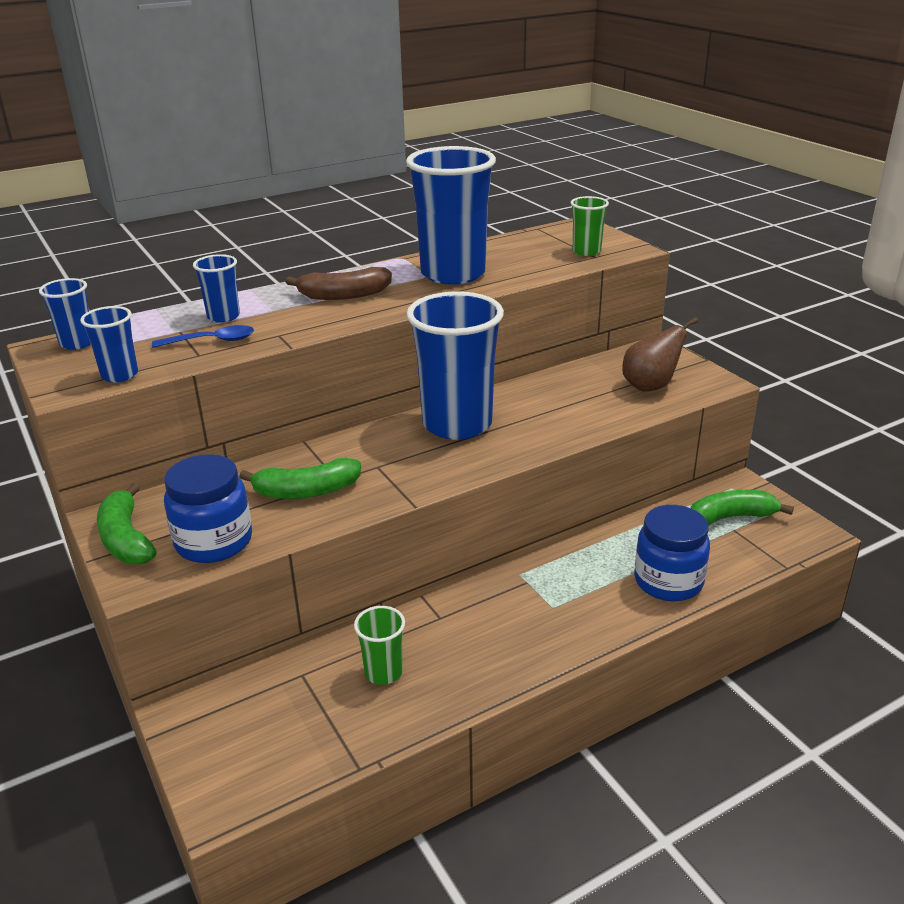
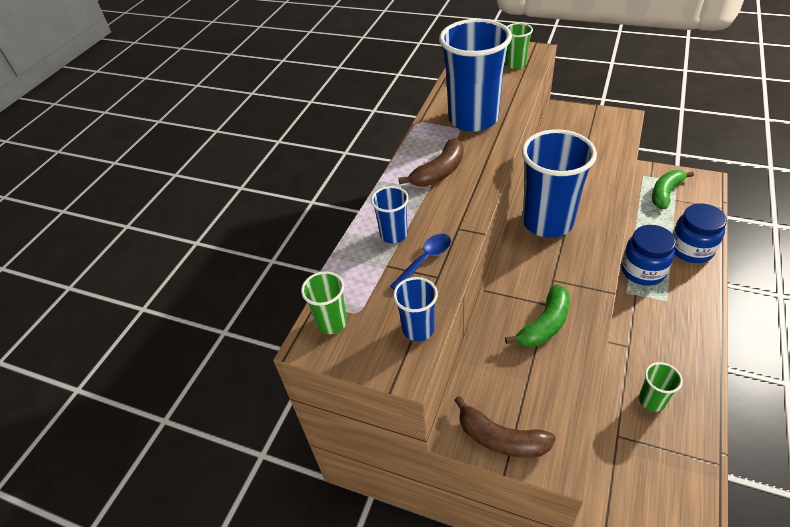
camera: 35 degrees left, 15 degrees up
(77, 343) = (332, 322): blue cup -> green cup
(126, 539) = (501, 438): green banana -> brown banana
(214, 542) = (554, 399): blue jar -> blue jar (642, 271)
(650, 386) = (599, 138): brown pear -> none

